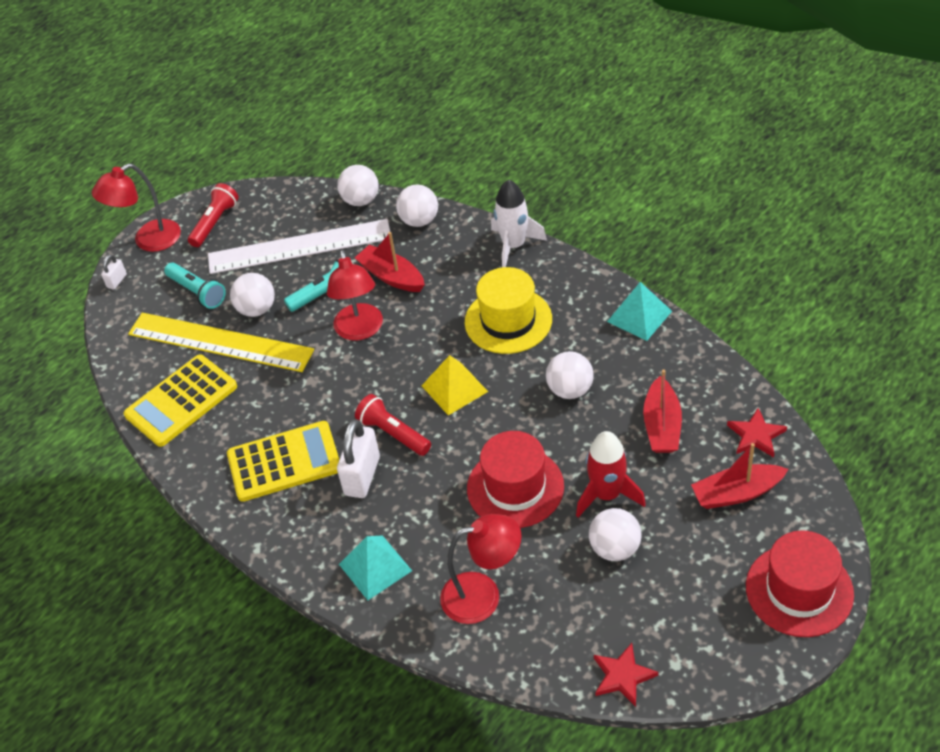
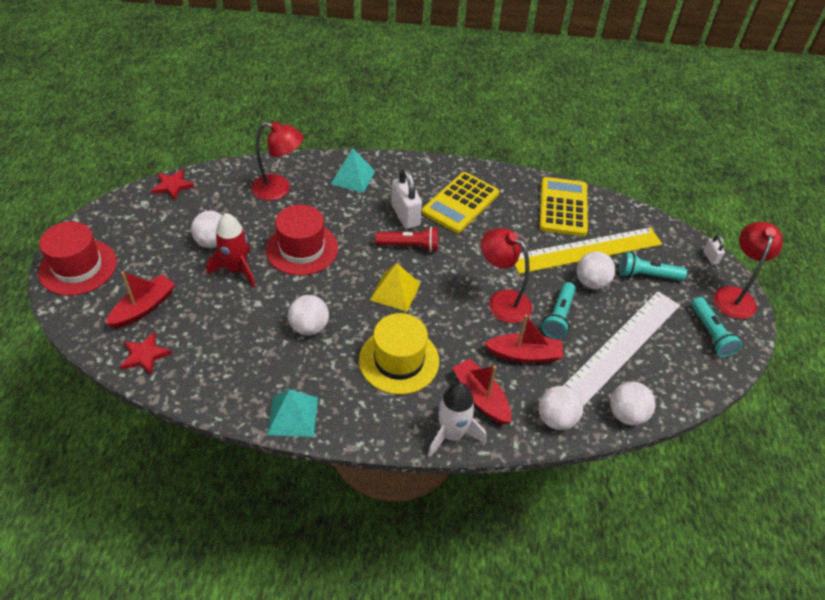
camera: 135 degrees right, 0 degrees up
(215, 223) = (710, 334): red flashlight -> turquoise flashlight
(483, 595) = (279, 189): red lamp -> red lamp turned 120 degrees counterclockwise
(662, 426) = (222, 331): red boat -> red boat (481, 397)

